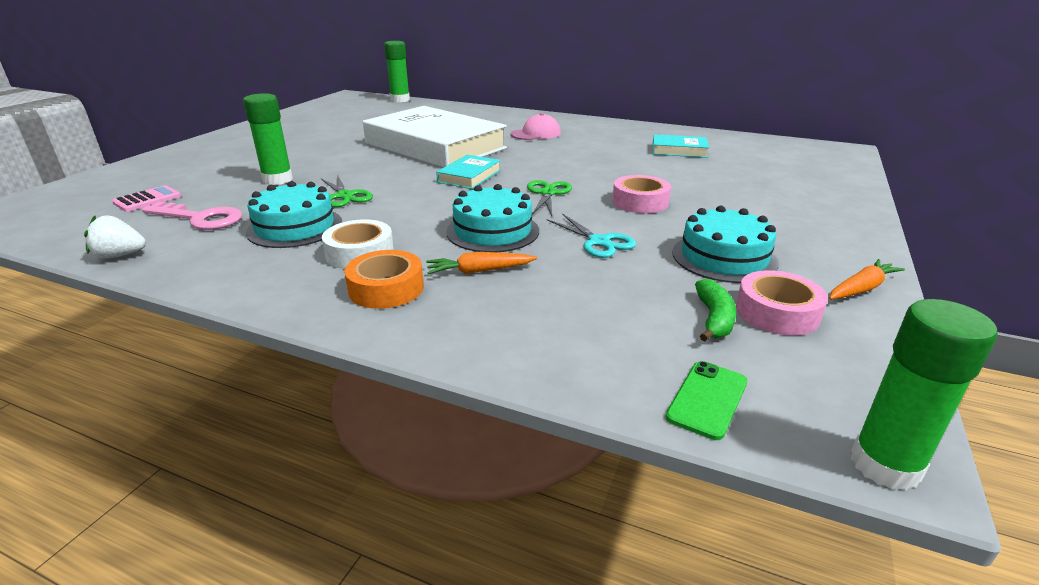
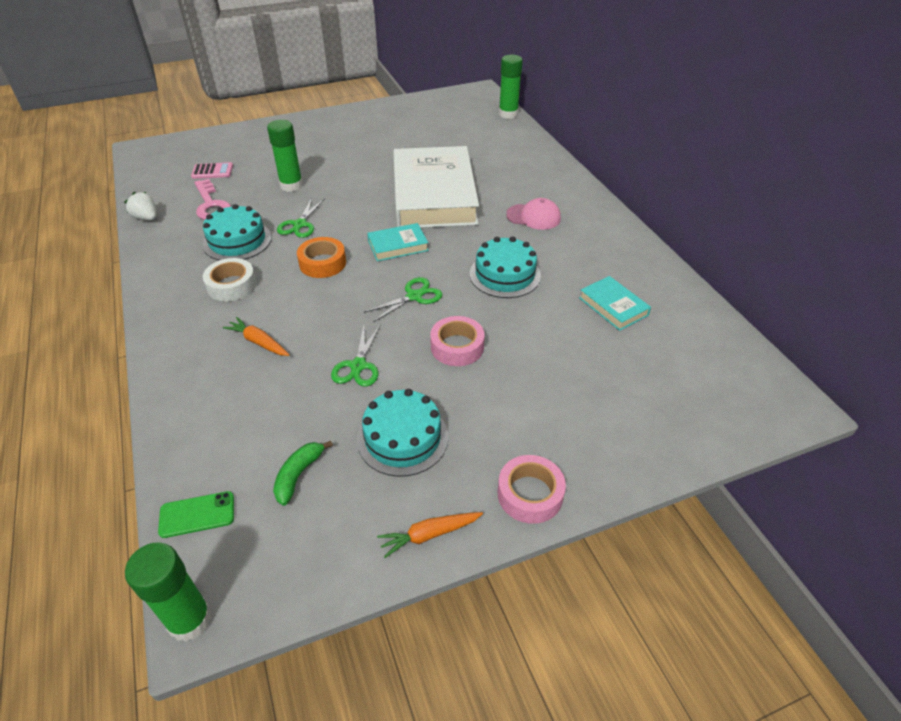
camera: 45 degrees right, 15 degrees up
(386, 288) = (202, 323): orange tape -> orange tape (322, 263)
(492, 231) = (320, 312): turquoise cake -> turquoise cake (505, 275)
(599, 242) = (358, 366): turquoise scissors -> green scissors
(714, 319) = (298, 475): green banana -> green banana turned 150 degrees clockwise
(777, 312) = (339, 502): pink tape -> pink tape (530, 494)
(861, 288) = (429, 535): orange carrot -> orange carrot turned 150 degrees clockwise

